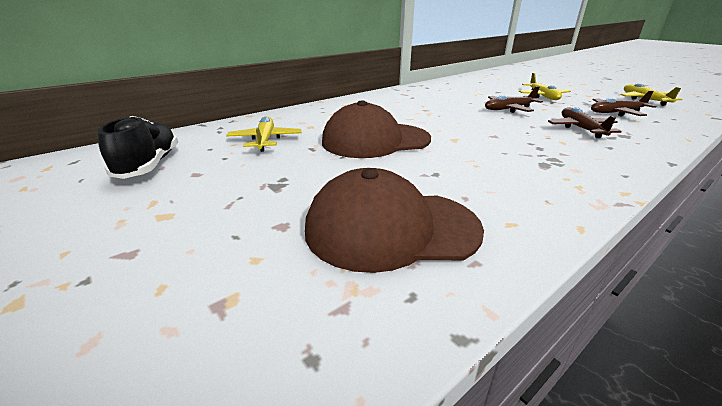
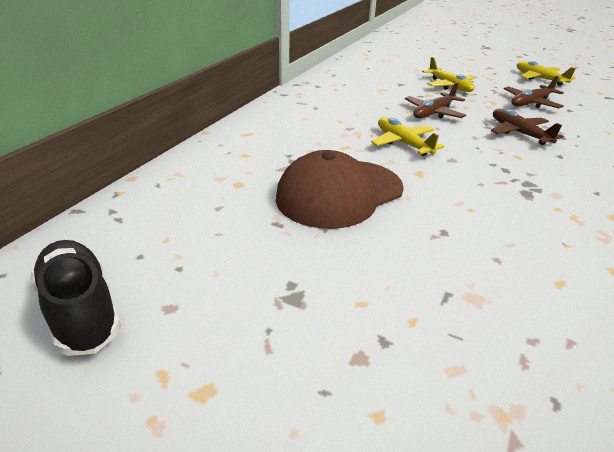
camera: 25 degrees left, 5 degrees up
(265, 140) = (203, 223): yellow plane -> yellow plane (403, 143)
(391, 228) = (468, 324): brown cap -> none

